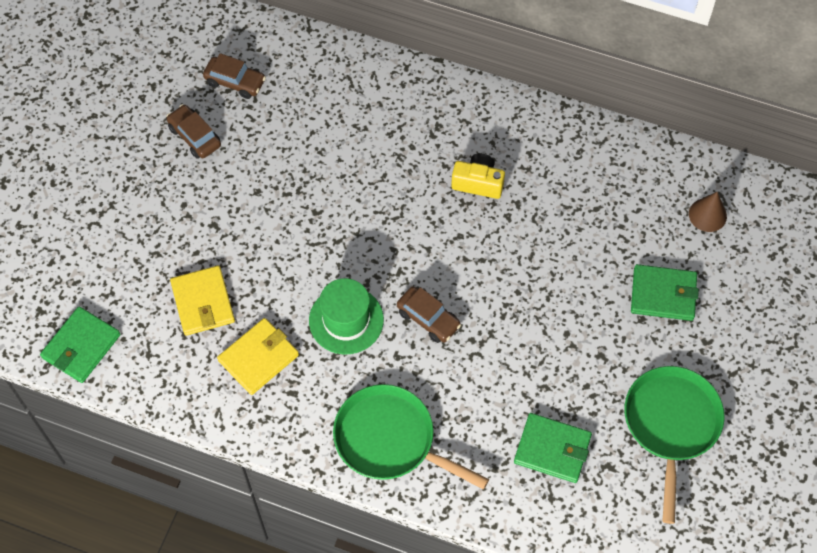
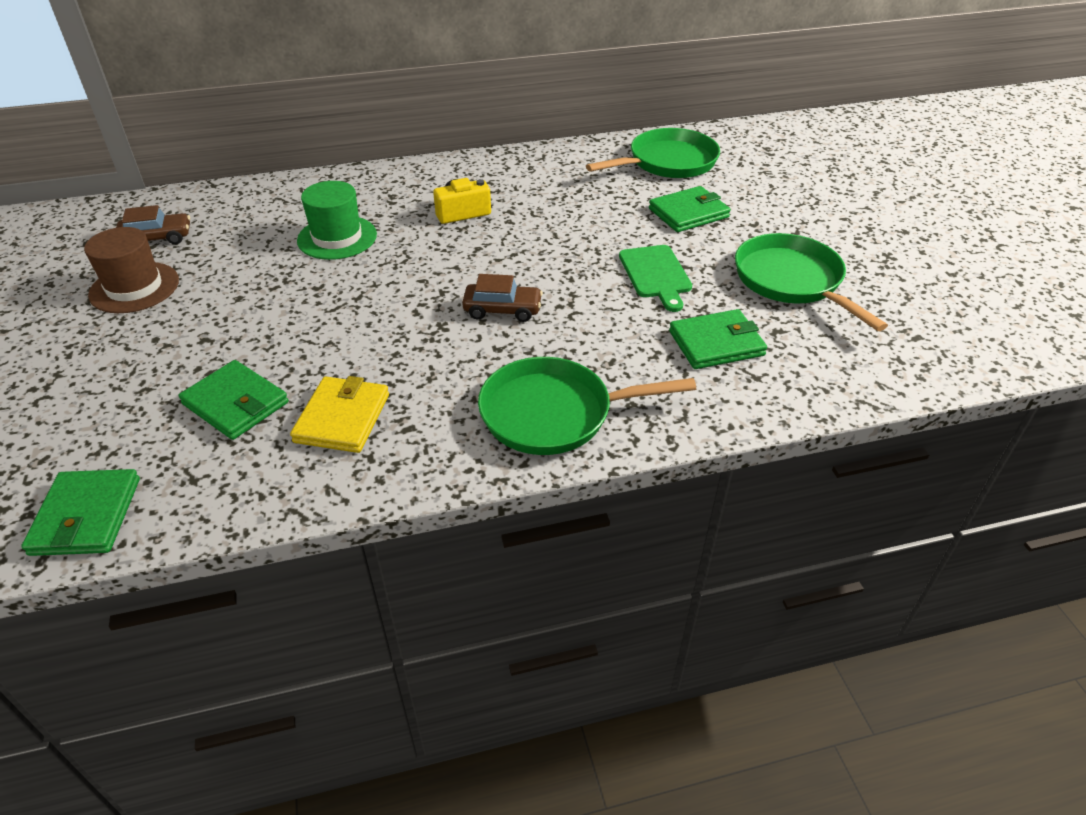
camera: 35 degrees left, 20 degrees down
(194, 136) = (134, 287): brown car -> brown hat
(203, 302) = (235, 403): yellow wallet -> green wallet
(346, 320) = (418, 346): green hat -> green hat (337, 237)
(571, 351) = (655, 274): none -> green cutting board
(707, 215) = (668, 162): brown cone -> green pan

